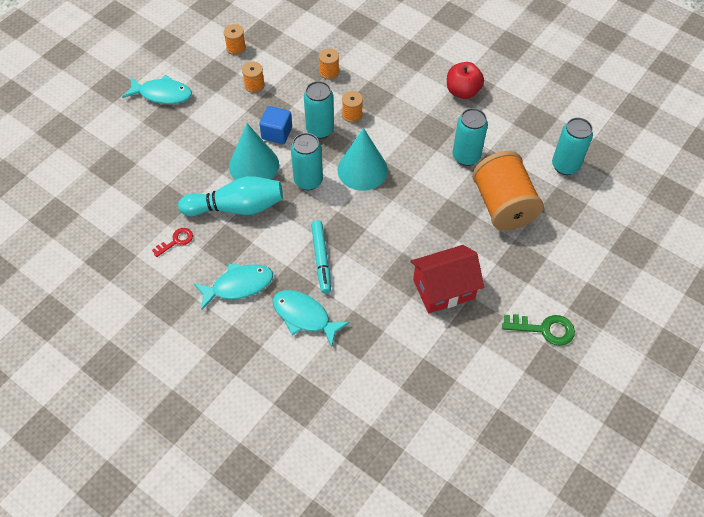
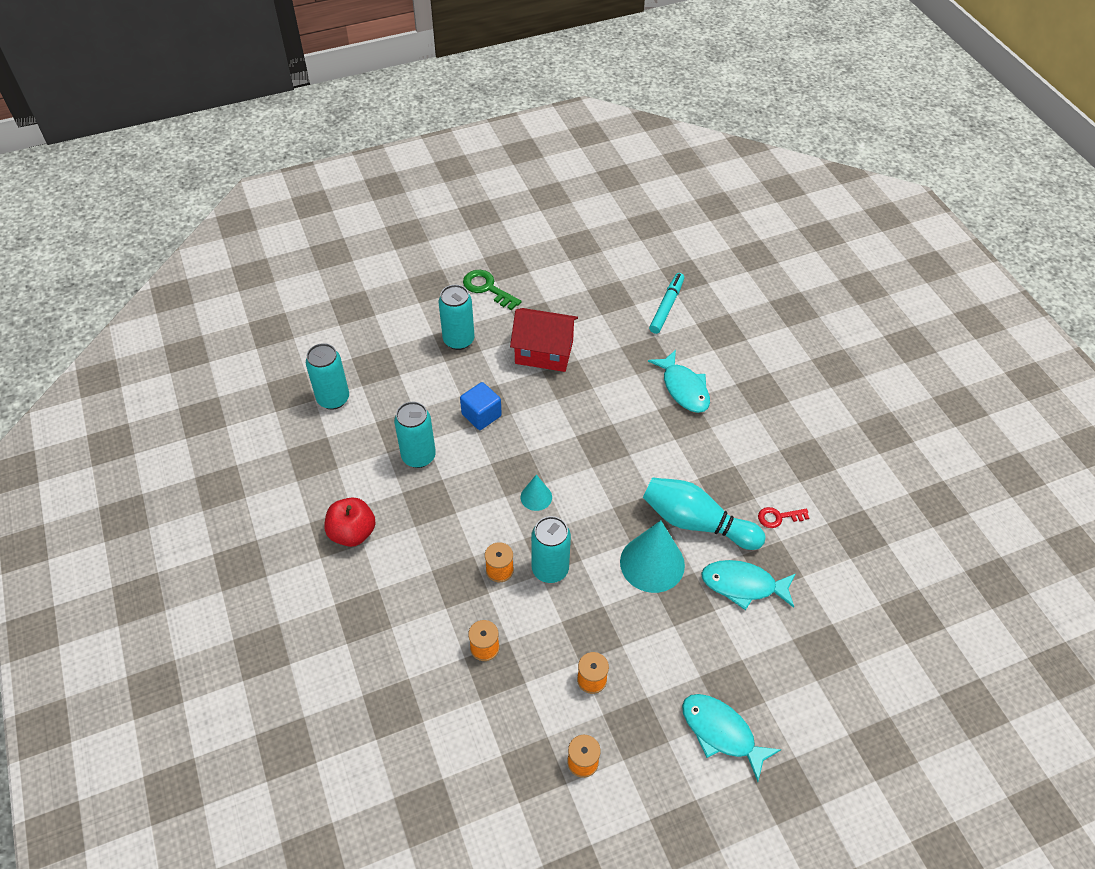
camera: 150 degrees left, 5 degrees down
(238, 285) = (732, 443): turquoise fish -> turquoise fish (743, 585)
(277, 133) = (602, 592): blue cube -> blue cube (481, 415)
(308, 181) = (602, 514): turquoise can -> turquoise can (458, 340)
(321, 259) = (638, 428): turquoise marker -> turquoise marker (666, 307)
(362, 170) = (536, 497): turquoise cone -> turquoise cone, size x0.51
(503, 205) = (428, 393): orange spool -> none

